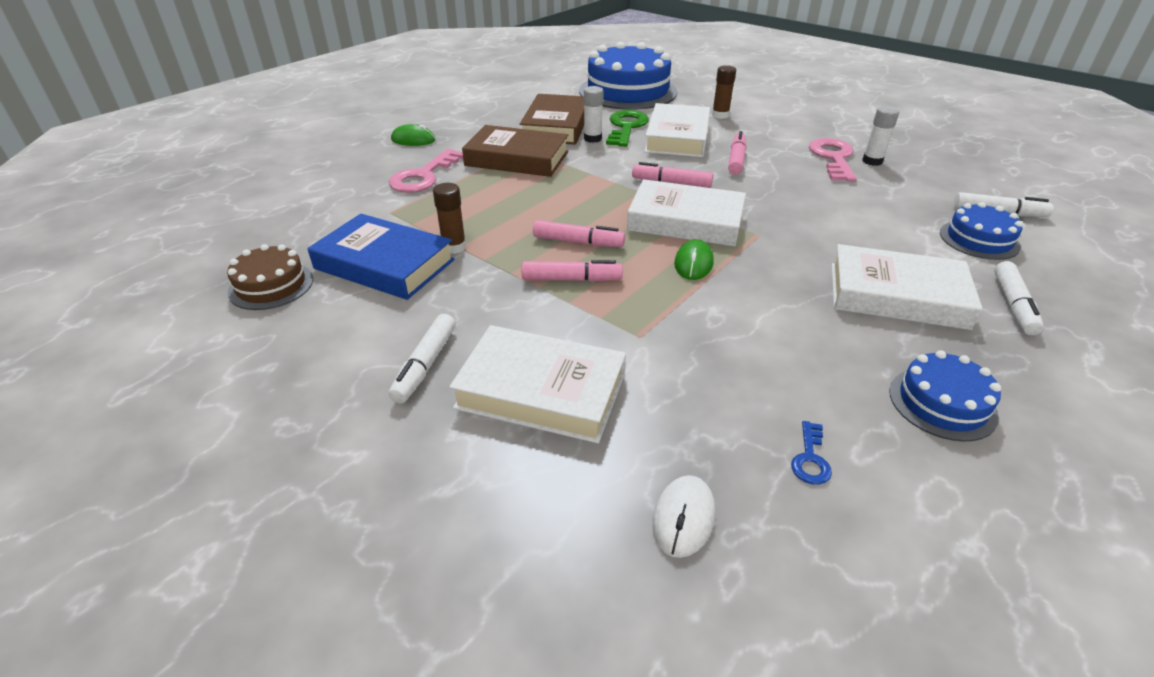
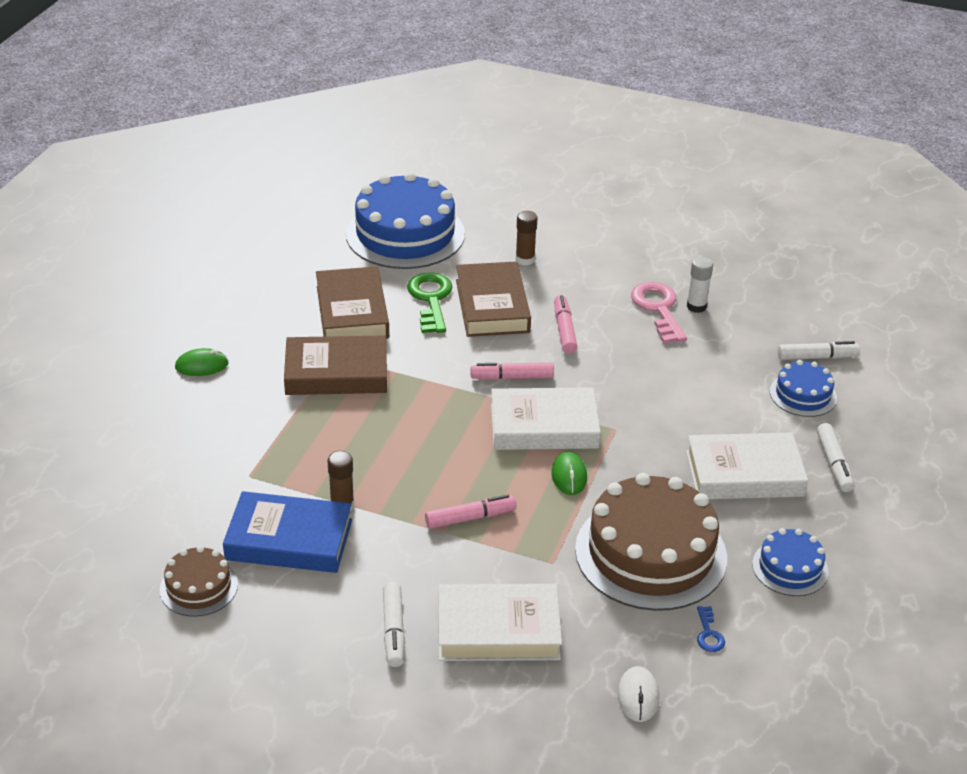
camera: 20 degrees left, 0 degrees up
(423, 176) = (251, 419): pink key -> none
(578, 242) = (456, 474): pink marker -> none
(592, 138) = (402, 325): white glue stick -> none
(677, 137) = (492, 306): white book -> brown book
(760, 350) = (650, 553): none -> brown cake

